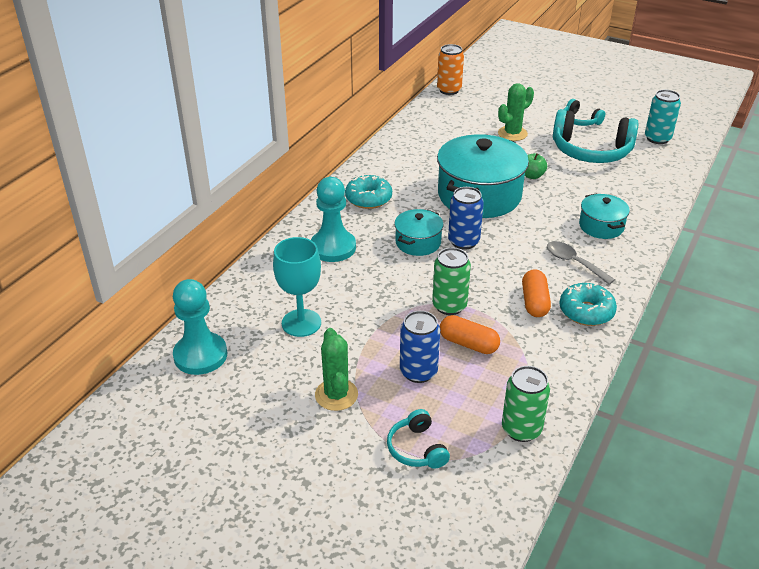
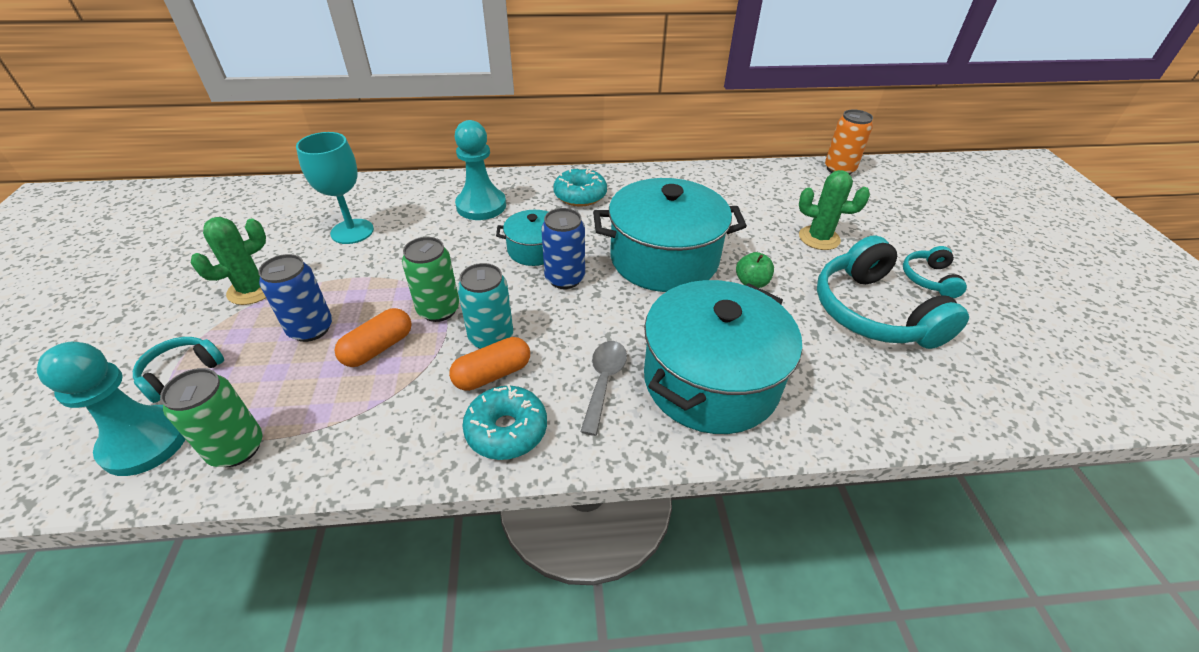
camera: 55 degrees right, 5 degrees up
(200, 355) = (279, 201): turquoise pawn -> turquoise pawn (145, 442)
(468, 344) = (378, 348): orange capsule -> orange capsule turned 45 degrees clockwise
(601, 226) = (710, 381): turquoise pot -> turquoise pot, size x1.97
(657, 138) = (1001, 367): turquoise can -> turquoise can (491, 338)

